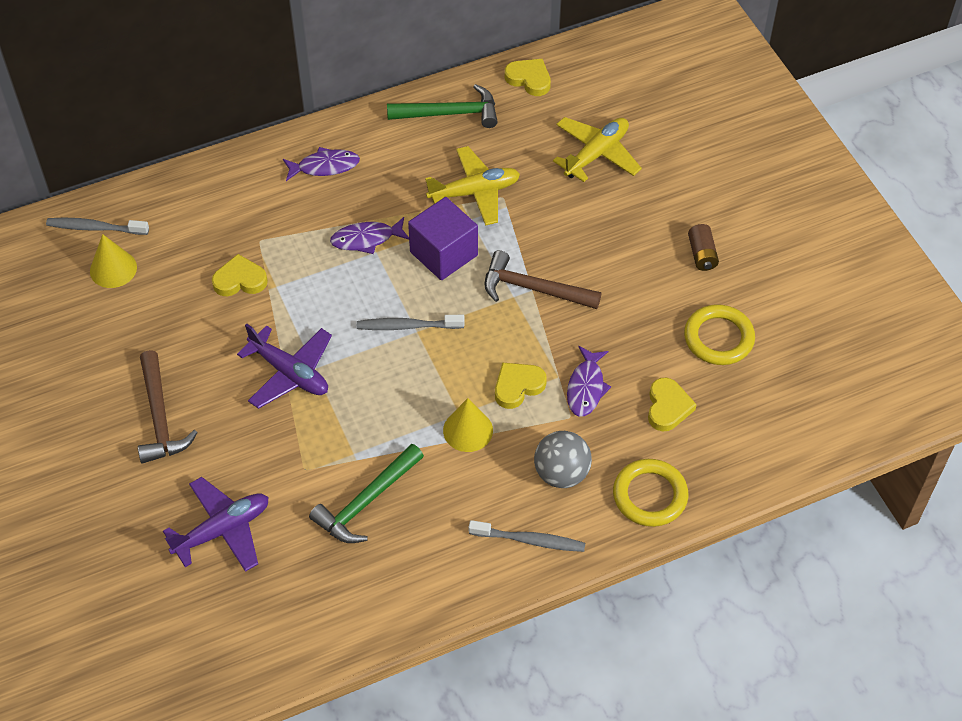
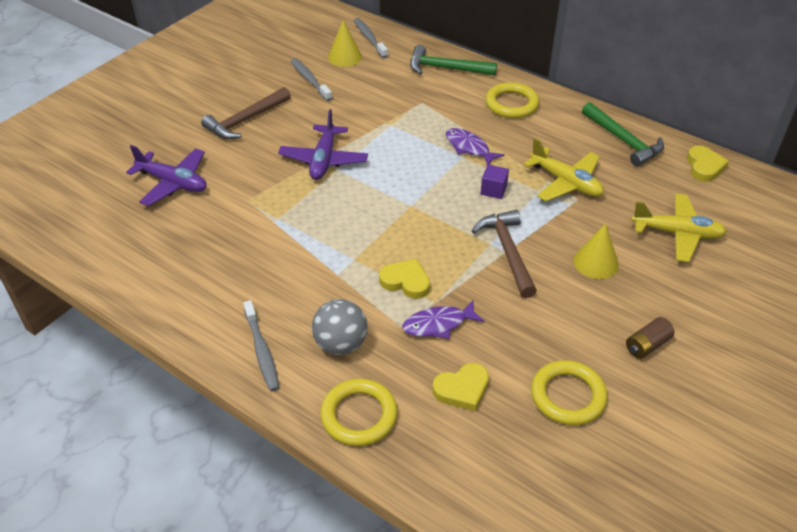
camera: 60 degrees right, 10 degrees down
(240, 280) = (381, 108): yellow heart -> none
(325, 166) = (511, 104): purple fish -> yellow ring
(366, 502) = (240, 242): green hammer -> green hammer (446, 68)
(407, 326) = (411, 199): grey toothbrush -> grey toothbrush (310, 80)
(443, 253) = (493, 190): purple cube -> purple cube, size x0.51
(468, 430) = (342, 270): yellow cone -> yellow cone (596, 262)

